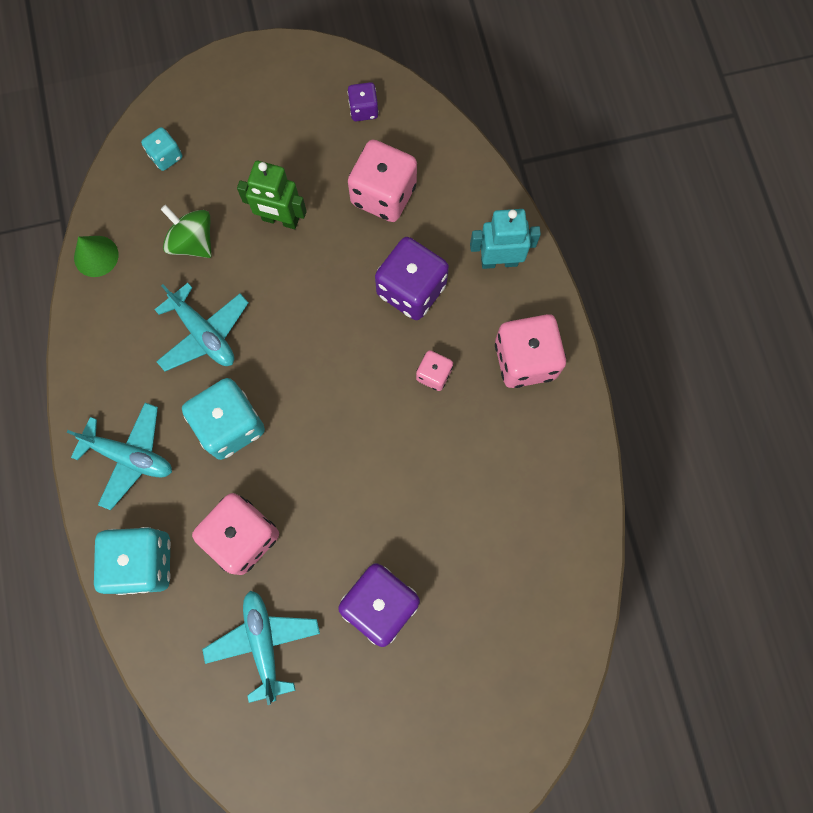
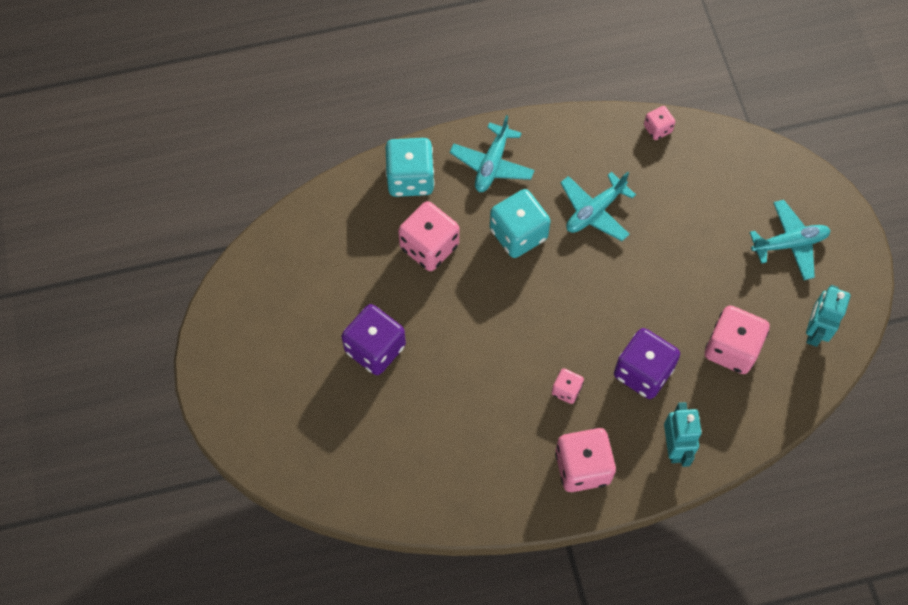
camera: 90 degrees right, 10 degrees down
(96, 256) = (657, 129): green cone -> pink dice
(166, 156) = (752, 174): turquoise dice -> none
(193, 242) = (675, 199): green spinning top -> none
(263, 643) = (348, 264): turquoise plane -> turquoise plane (789, 244)
(280, 220) = (700, 265): green robot -> none
(363, 110) = (814, 331): purple dice -> turquoise robot

